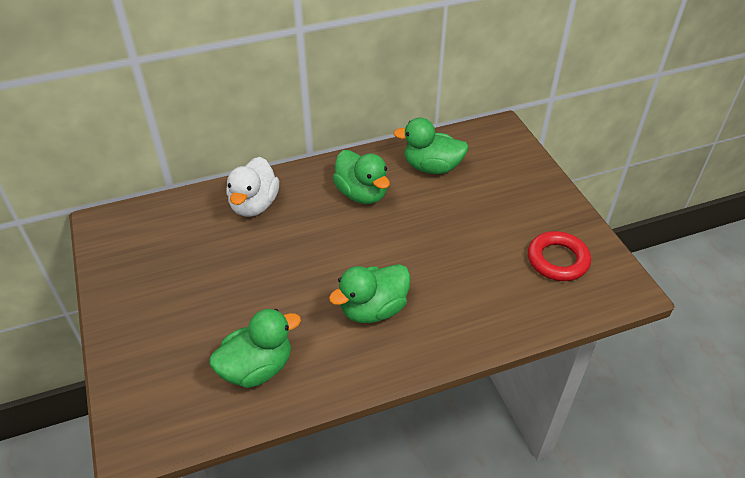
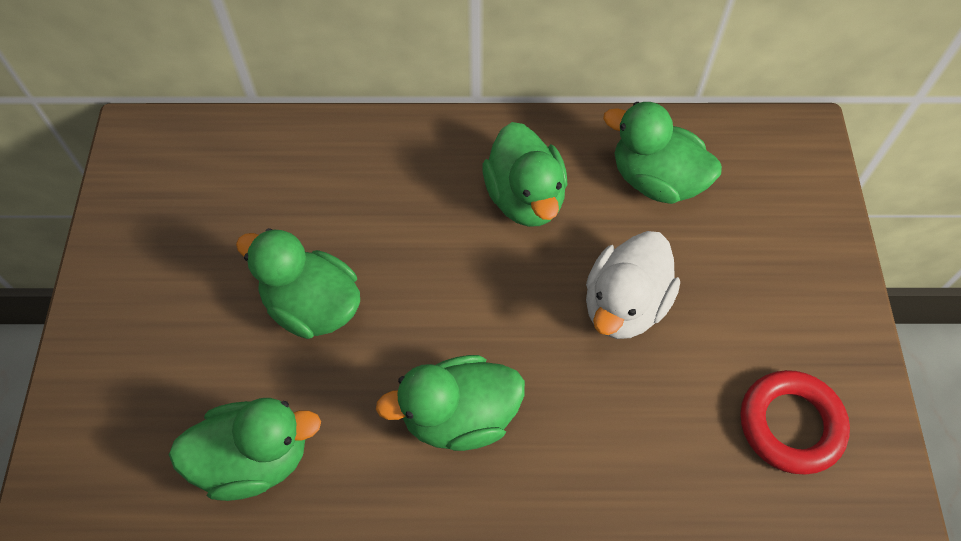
camera: 20 degrees right, 15 degrees up
(254, 205) = (357, 169): white duck -> white duck (624, 305)
(258, 280) = (312, 306): none -> green duck

